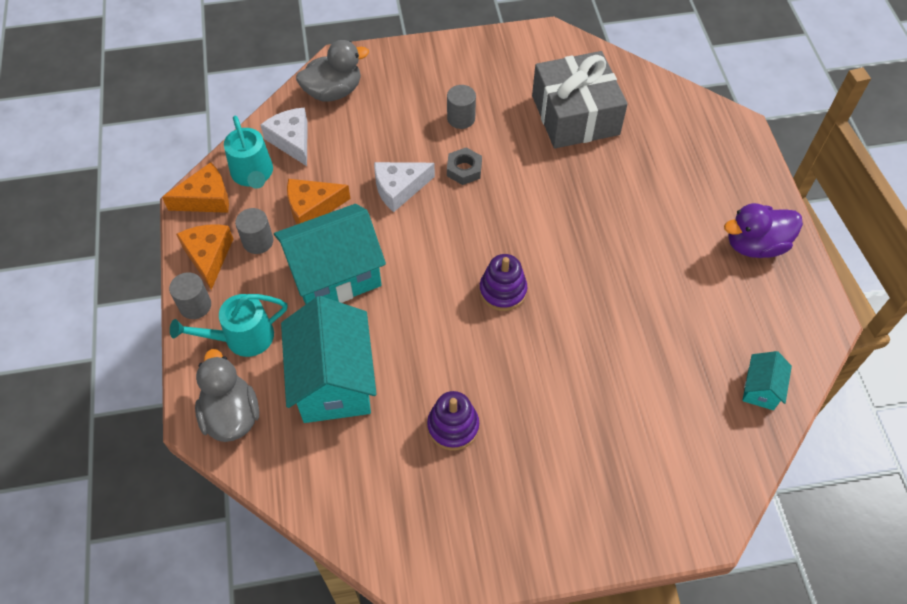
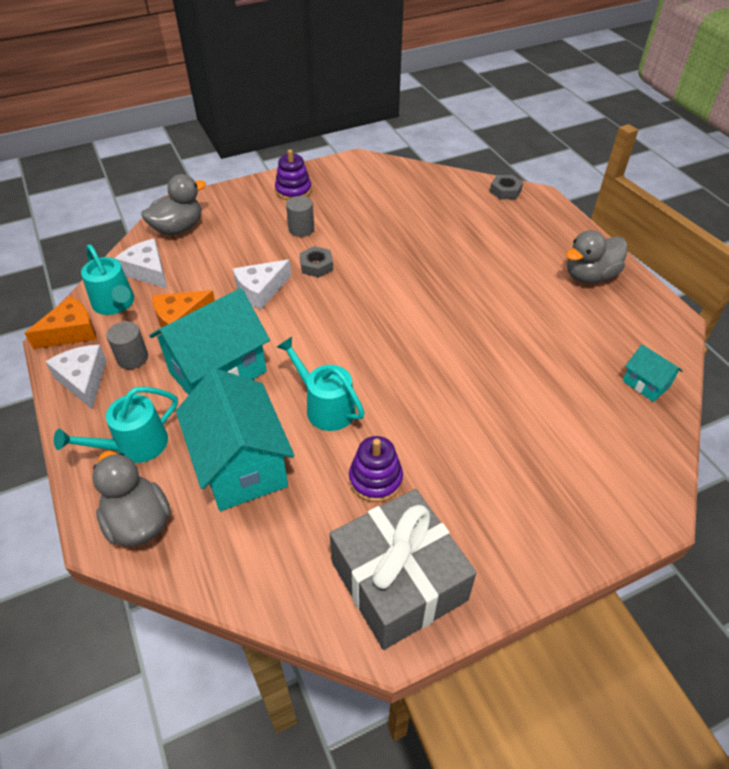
camera: 15 degrees left, 10 degrees down
(195, 305) = (77, 426): grey cylinder -> none
(209, 256) = (83, 380): orange cheese -> white cheese
(427, 339) = (325, 407): none -> turquoise watering can
(503, 291) = (384, 353): purple stacking toy -> purple stacking toy (293, 190)
(575, 115) = (400, 210): grey gift -> grey gift (399, 580)
(703, 111) = (505, 191): none -> grey nut
(755, 245) = (589, 276): purple duck -> grey duck
(760, 389) = (646, 384): turquoise house -> turquoise house turned 45 degrees counterclockwise

